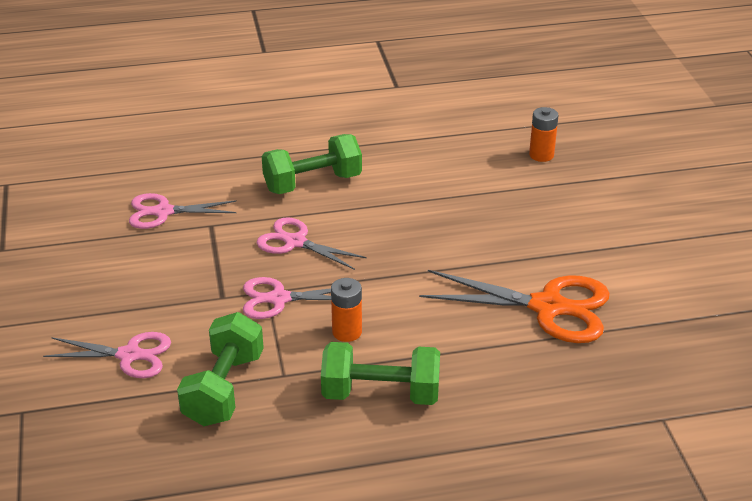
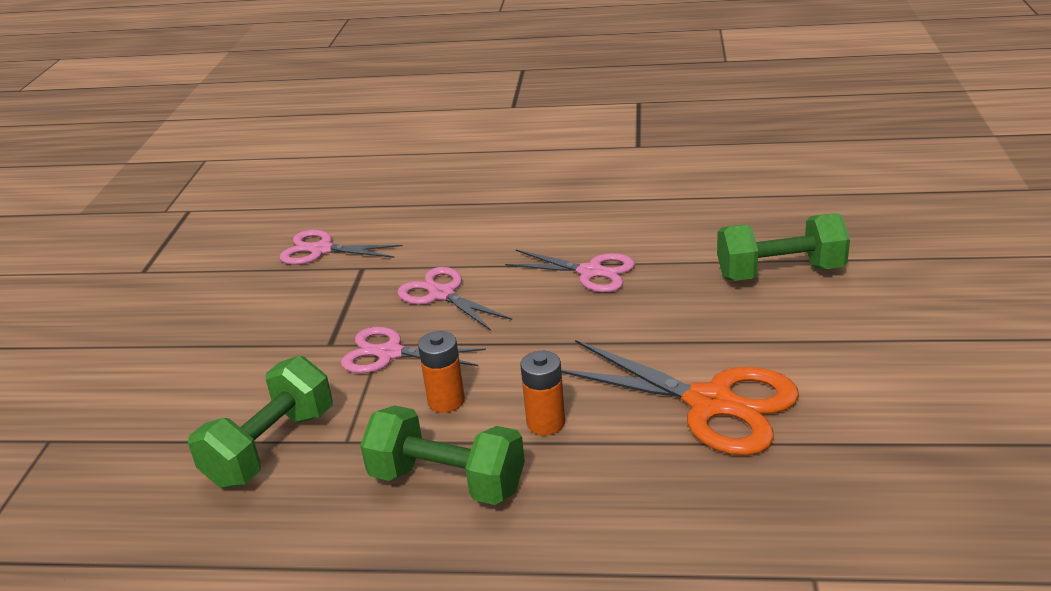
camera: 20 degrees right, 5 degrees down
(129, 355) = (195, 394): pink scissors -> pink scissors (590, 272)
(312, 183) = (494, 235): green dumbbell -> green dumbbell (780, 272)
(541, 155) = (777, 227): orange battery -> orange battery (546, 423)

